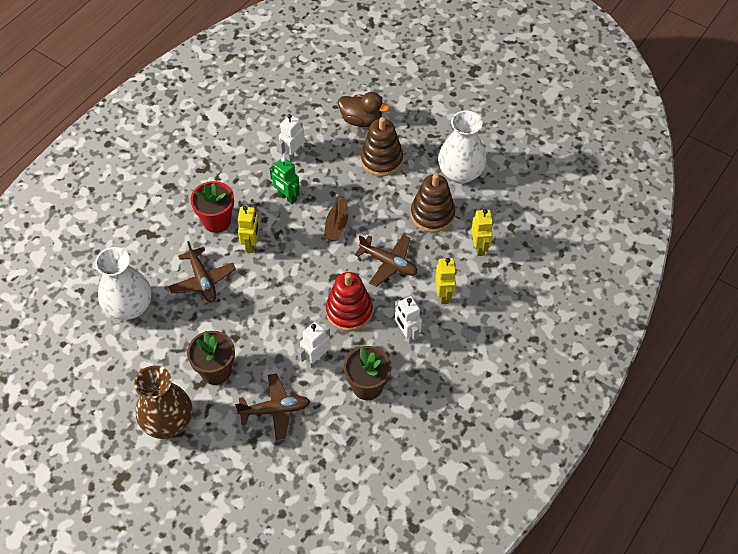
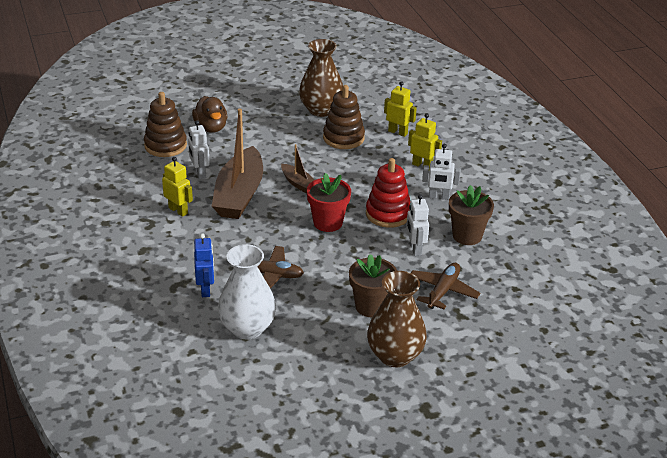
camera: 55 degrees left, 20 degrees down
(153, 253) = (206, 289): none -> blue robot
(217, 221) = (216, 240): red flower pot -> red flower pot (328, 223)
(251, 244) = (264, 233): yellow robot -> yellow robot (178, 210)
(287, 197) = (239, 195): green robot -> brown boat
(361, 120) = (211, 128): brown duck -> brown duck turned 105 degrees clockwise
(381, 159) = (262, 136): brown stacking toy -> brown stacking toy (165, 145)
(388, 263) = (364, 176): brown plane -> none
(460, 173) = (321, 110): white vase -> brown vase

